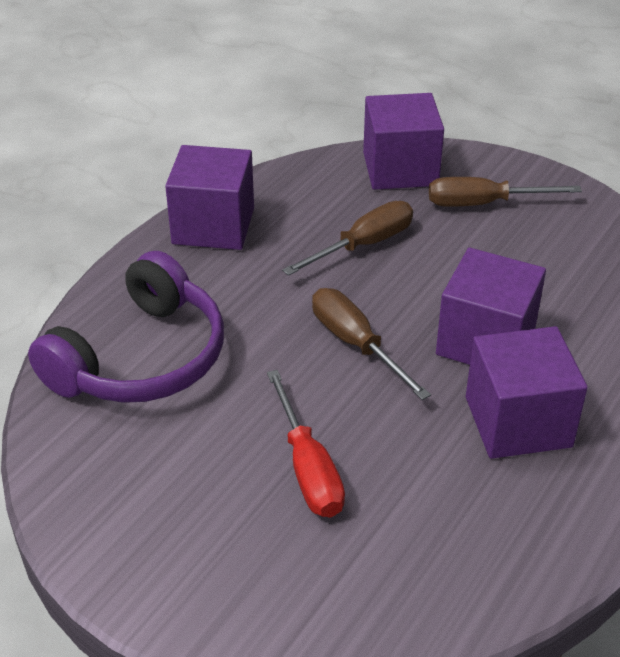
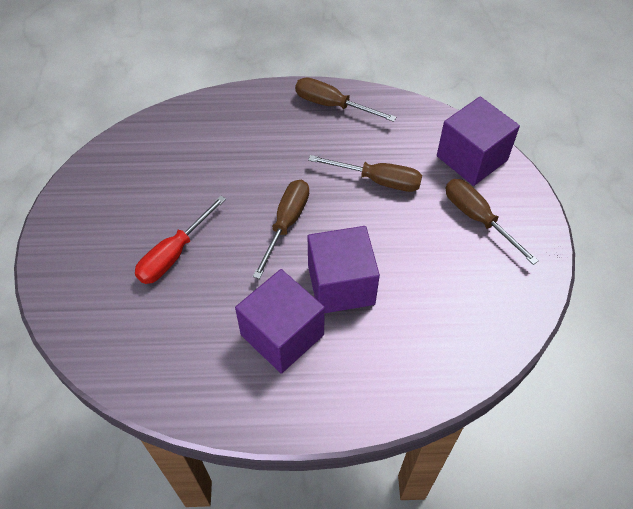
camera: 55 degrees right, 15 degrees up
(141, 358) = (202, 140): purple headphones -> none
(213, 226) = (332, 105): purple cube -> brown screwdriver

